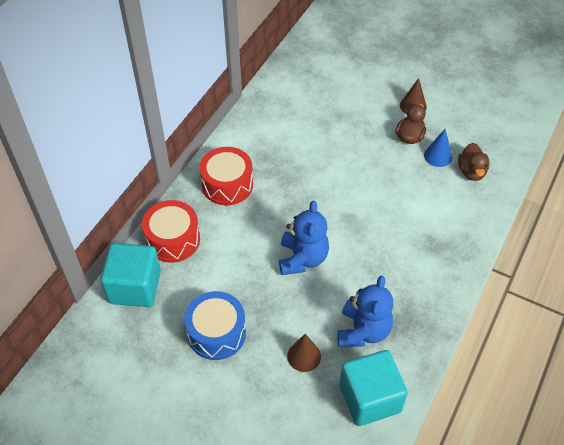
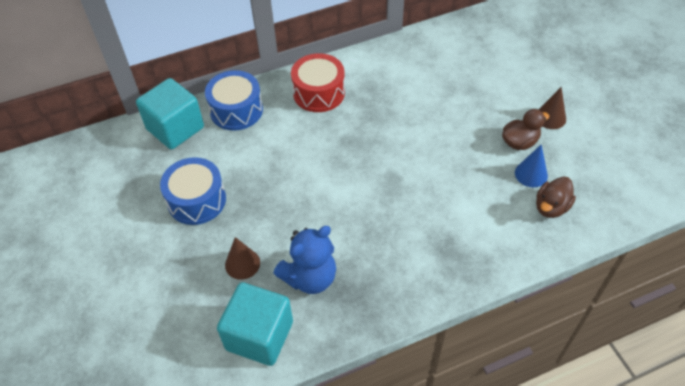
camera: 40 degrees right, 0 degrees up
(173, 239) = (236, 110): red drum -> blue drum
(302, 258) = (320, 186): blue teddy bear -> none

